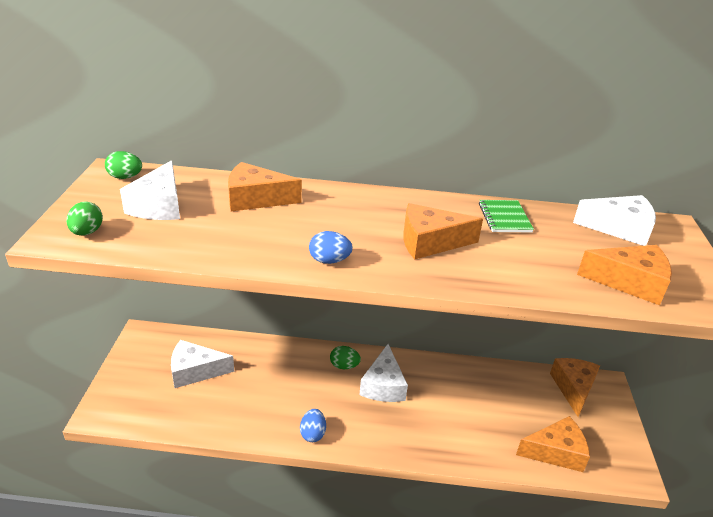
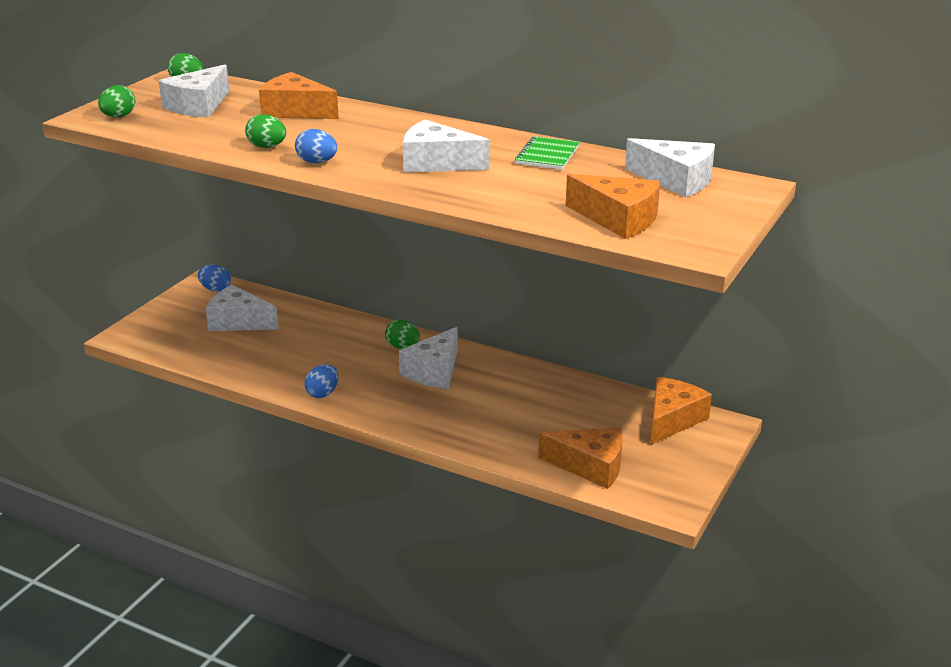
camera: 25 degrees right, 5 degrees down
(155, 340) = (215, 289): none -> blue egg
(267, 248) = (267, 147): none -> green egg
(430, 242) = (436, 163): orange cheese -> white cheese

